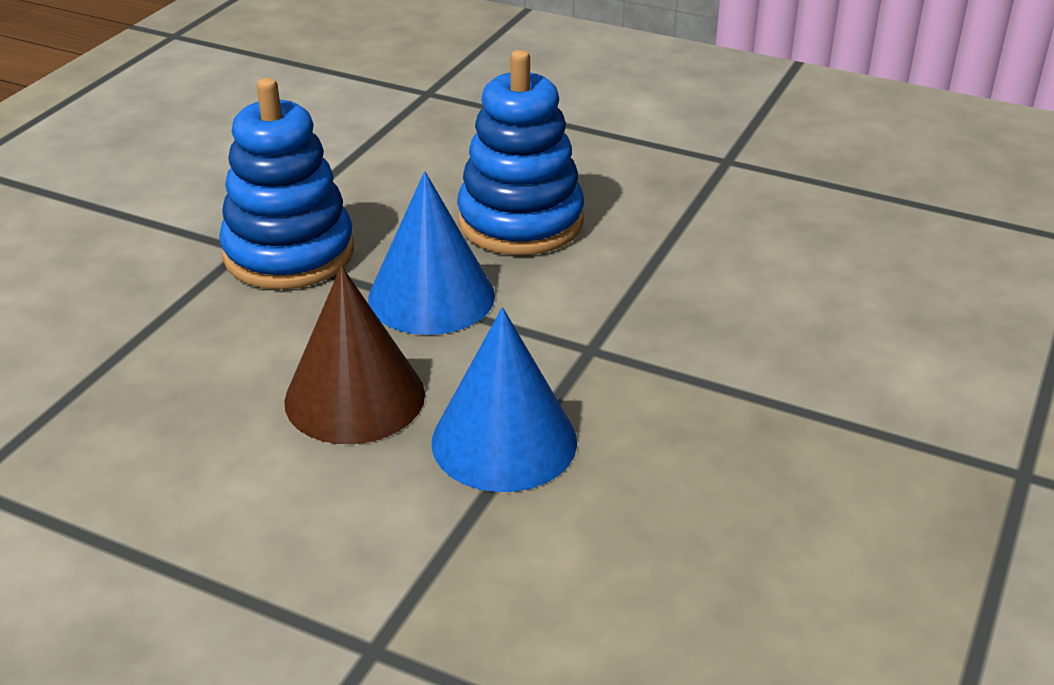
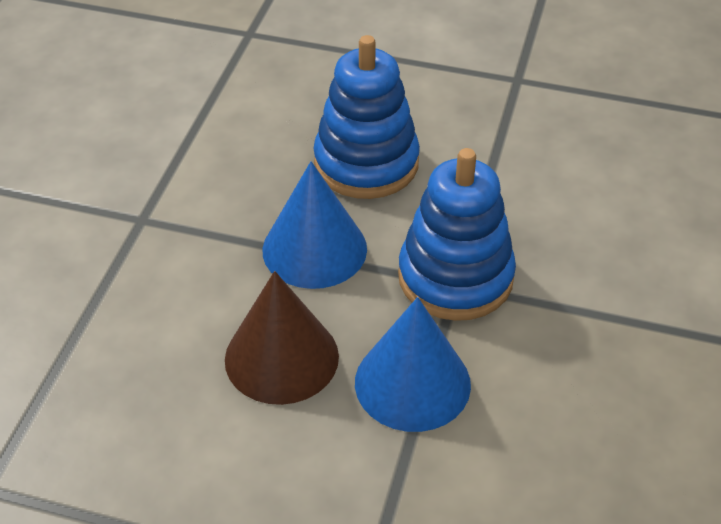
camera: 10 degrees left, 10 degrees up
(289, 253) = (183, 220): blue stacking toy -> blue stacking toy (455, 277)

